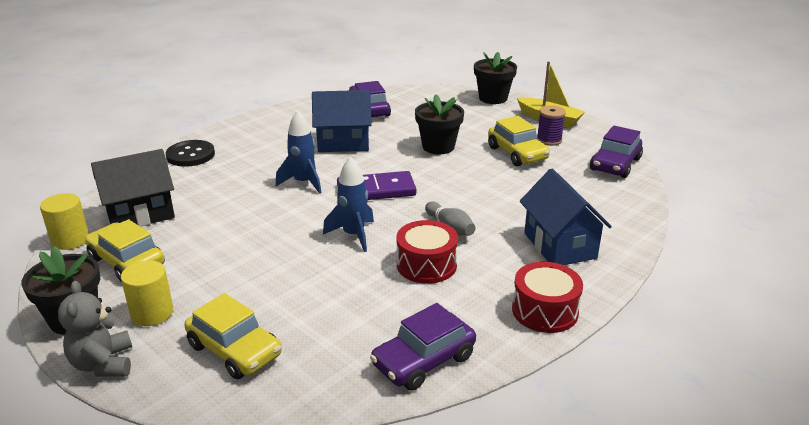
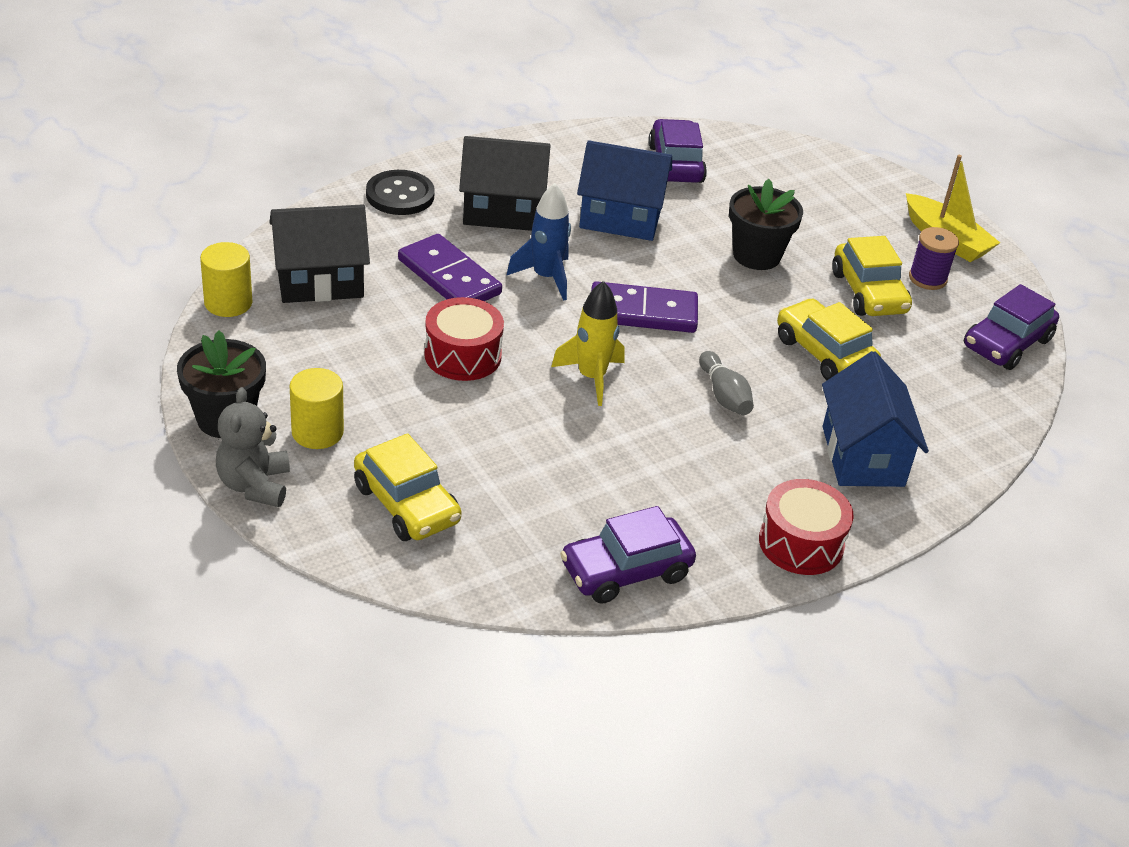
camera: 10 degrees right, 10 degrees up
(127, 262) = (295, 352): yellow car -> yellow car (824, 353)
(235, 194) = (449, 277): none -> purple domino
(263, 152) = (502, 211): none -> black house
(353, 235) = (591, 377): blue rocket -> yellow rocket
(426, 265) = (673, 444): red drum -> red drum (463, 355)
(493, 98) = (875, 180): black flower pot -> none

